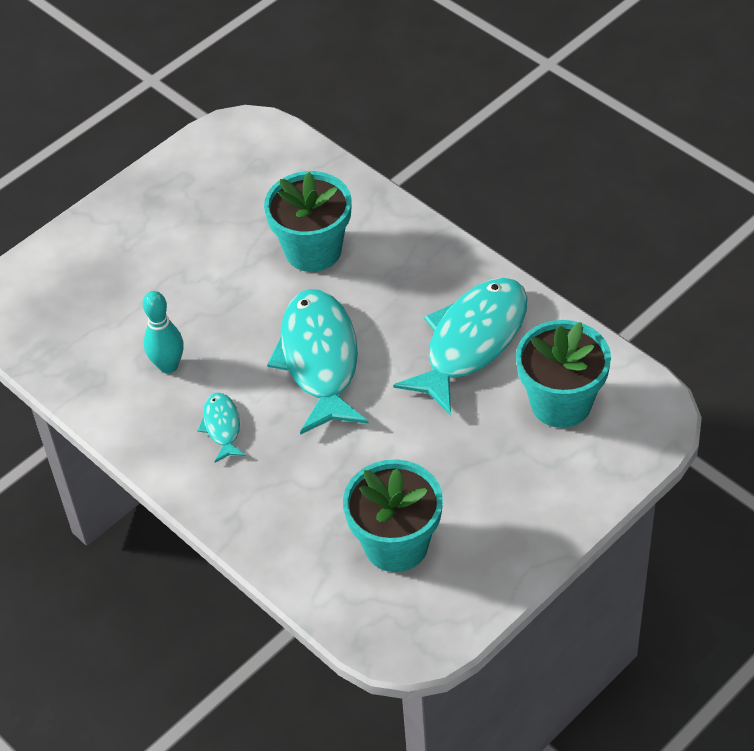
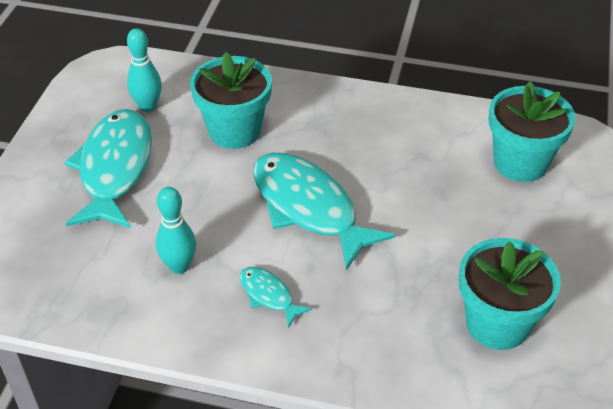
camera: 35 degrees left, 5 degrees down
(253, 190) = (148, 106): none -> turquoise bowling pin
(471, 342) = (416, 147): turquoise fish -> turquoise fish (115, 168)

